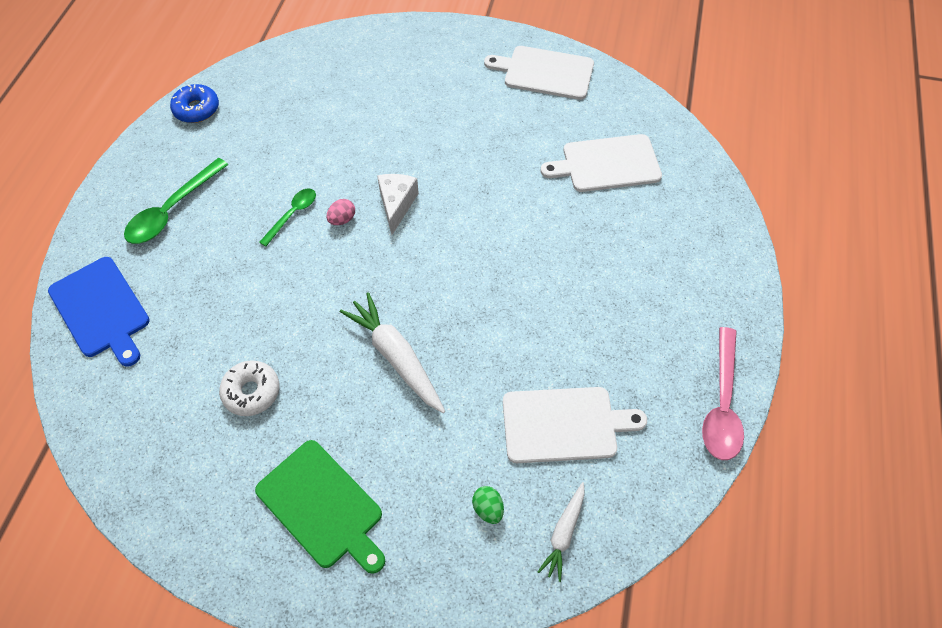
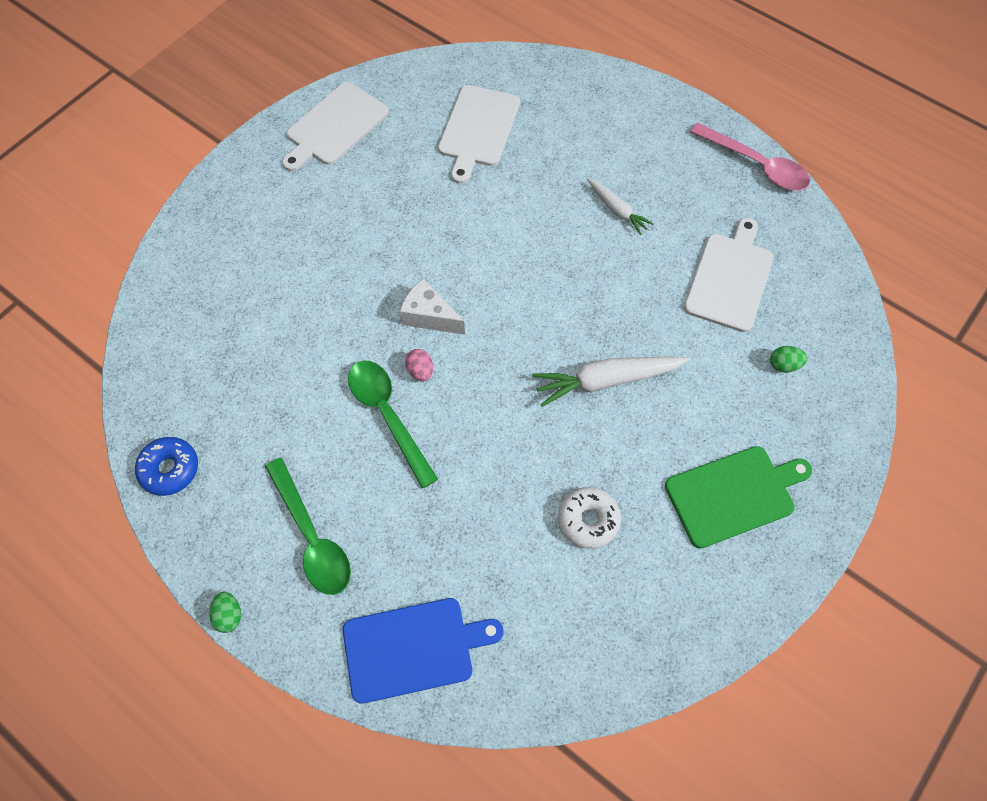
camera: 65 degrees left, 5 degrees up
(96, 189) = (229, 615): none -> green egg
(292, 215) = (388, 416): green spoon -> green spoon, size x1.66
(564, 533) = (824, 320): white carrot -> white carrot (617, 210)

